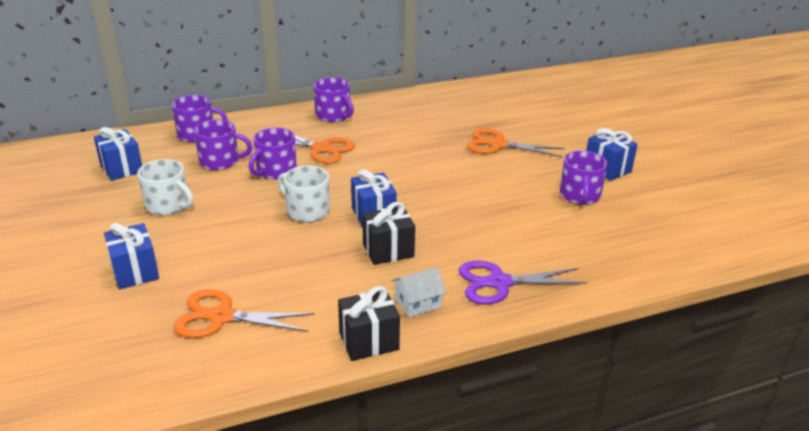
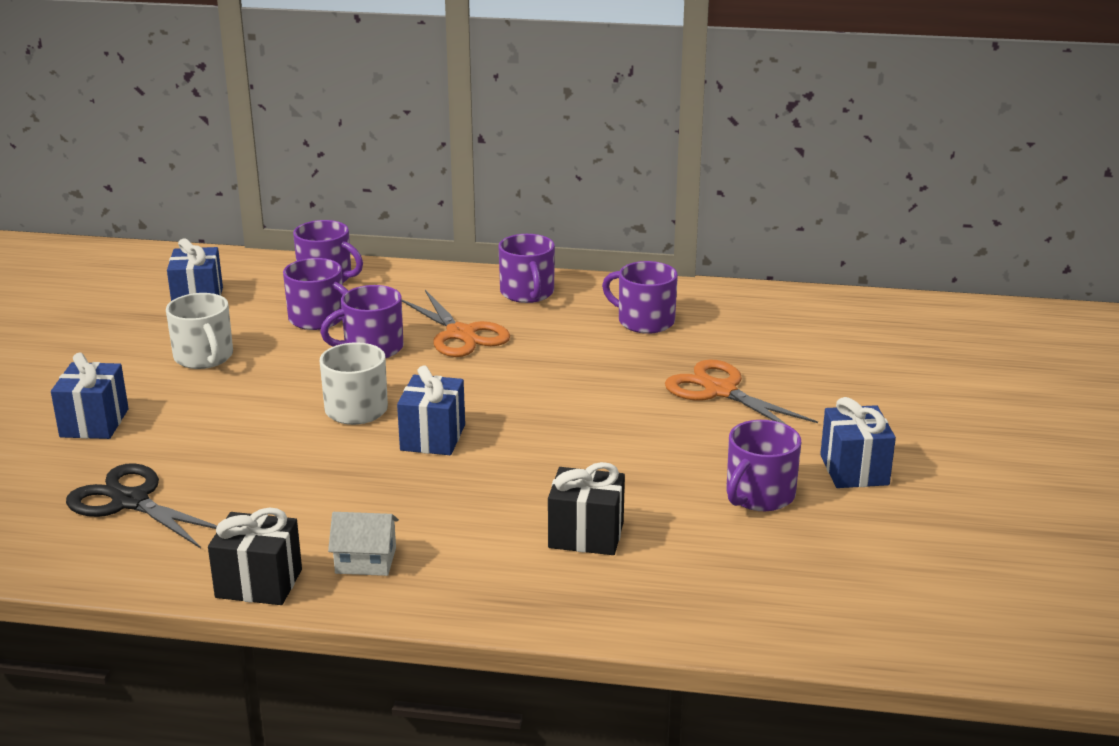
camera: 30 degrees right, 5 degrees down
(221, 317) = (130, 501): orange scissors -> black scissors
(388, 250) = (401, 487): black gift -> black gift (586, 535)
(416, 116) = (644, 321): none -> purple mug
(499, 283) = (498, 572): purple scissors -> none

